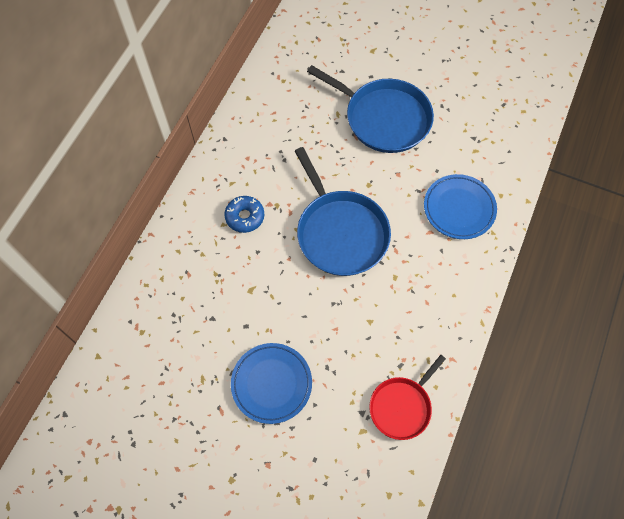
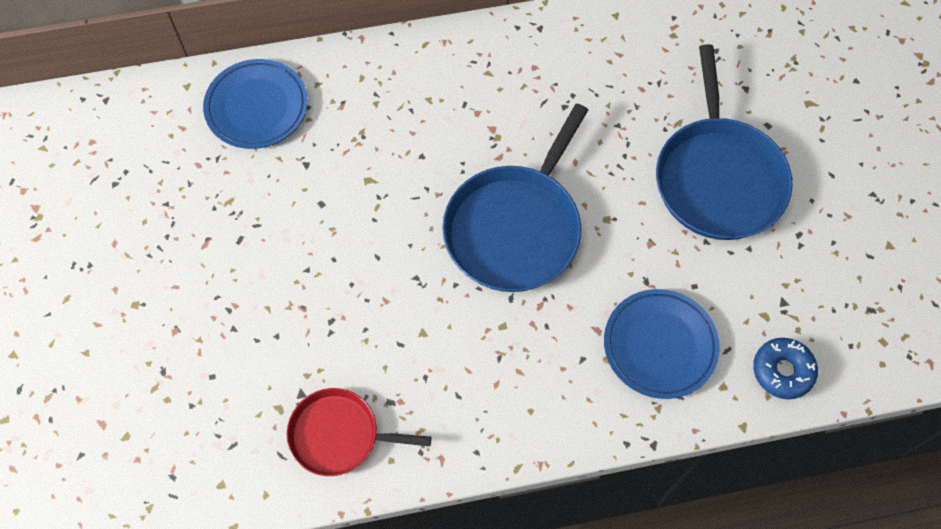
camera: 55 degrees right, 0 degrees up
(245, 217) = (455, 114): blue donut -> blue donut (782, 371)
(271, 384) = (271, 274): blue plate -> blue plate (257, 107)

